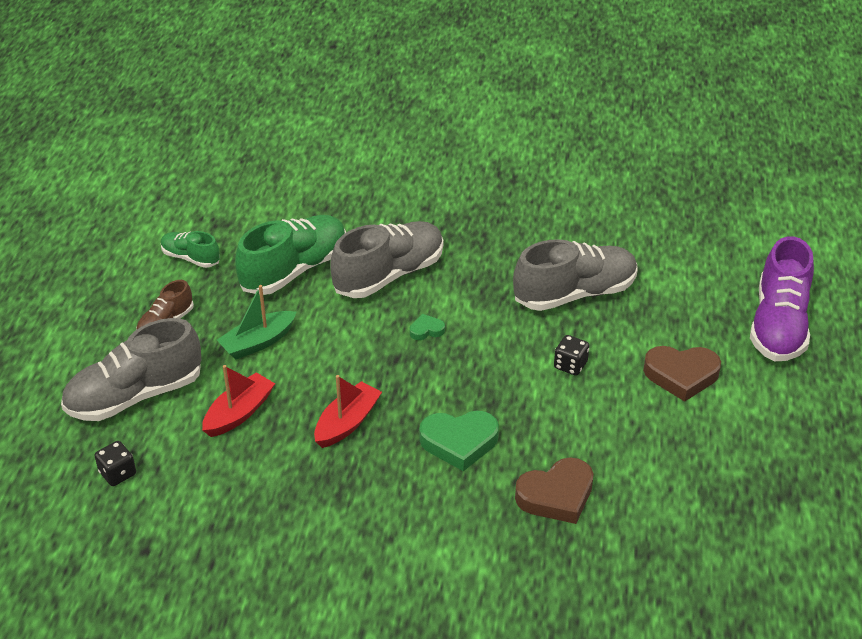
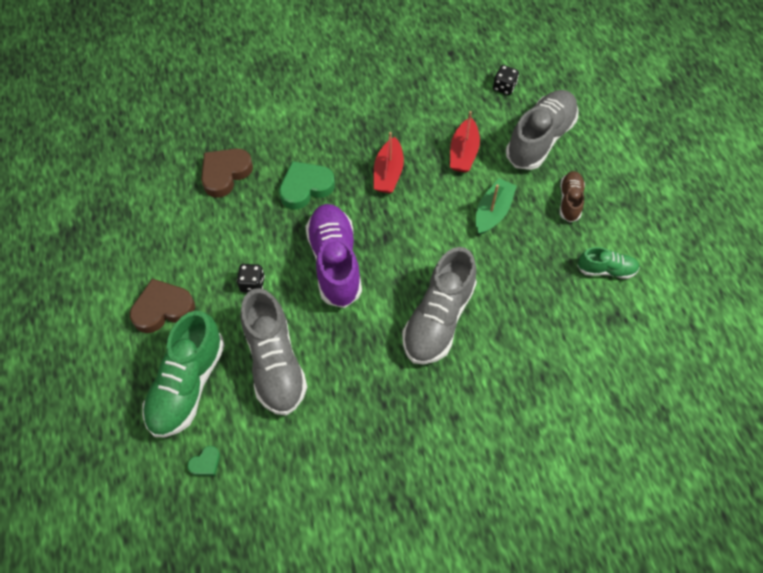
camera: 155 degrees right, 20 degrees up
(294, 270) = (517, 291): green shoe -> green shoe (187, 384)
(426, 330) = (377, 273): green heart -> green heart (205, 463)
(574, 293) = (275, 362): grey shoe -> grey shoe turned 60 degrees counterclockwise
(778, 325) = (89, 398): purple shoe -> purple shoe (335, 262)

